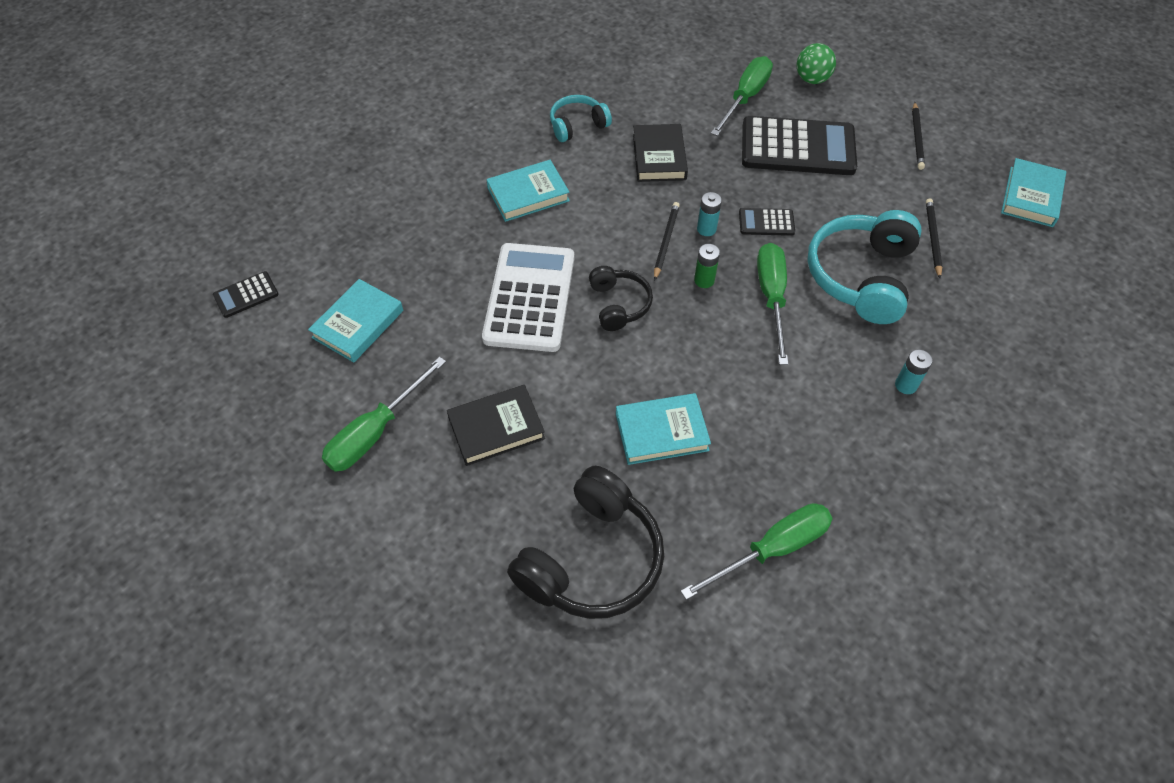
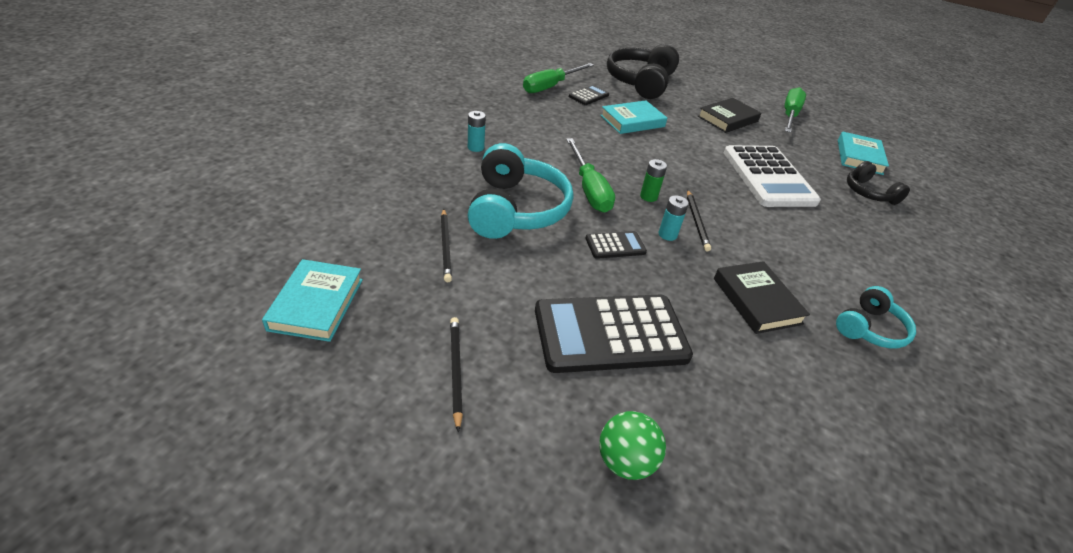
camera: 160 degrees right, 15 degrees down
(246, 295) = (945, 166): black calculator -> black calculator (588, 96)
(528, 194) = (843, 248): turquoise book -> none
(619, 304) = (703, 177): black headphones -> black headphones (868, 193)
(745, 98) = (706, 404): green screwdriver -> none

